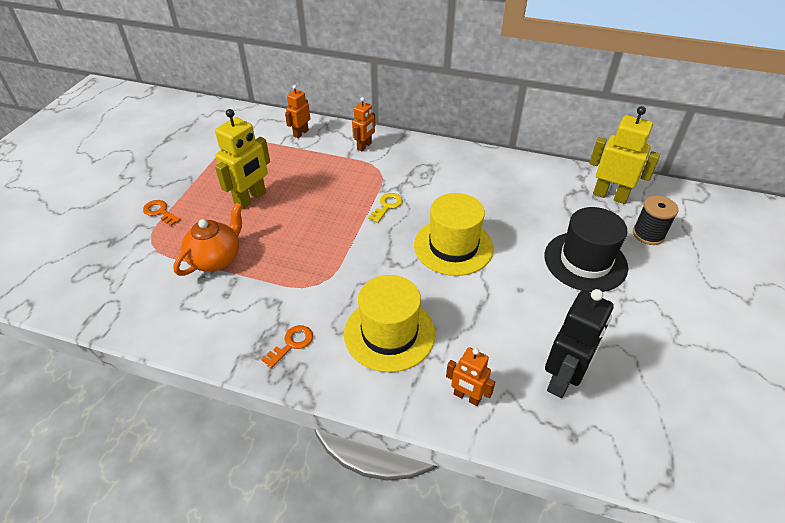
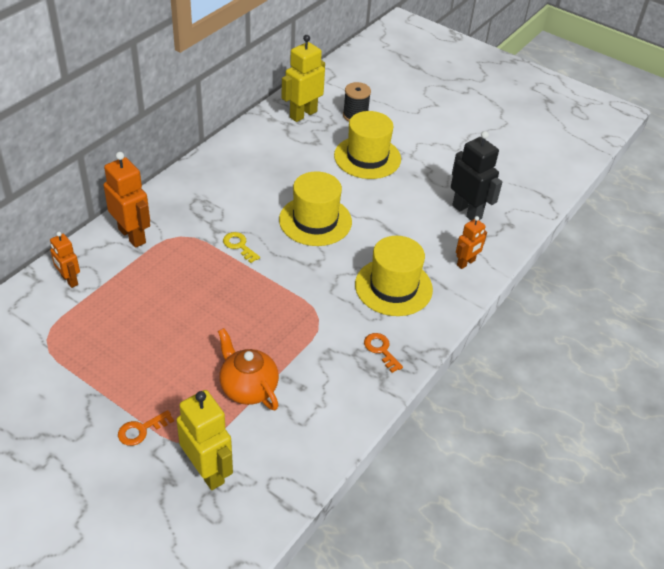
camera: 75 degrees left, 0 degrees up
(251, 199) = (166, 345): yellow robot -> yellow robot (207, 471)
(364, 146) = (132, 236): orange robot -> orange robot, size x1.68
(585, 261) = (367, 157): black hat -> yellow hat

